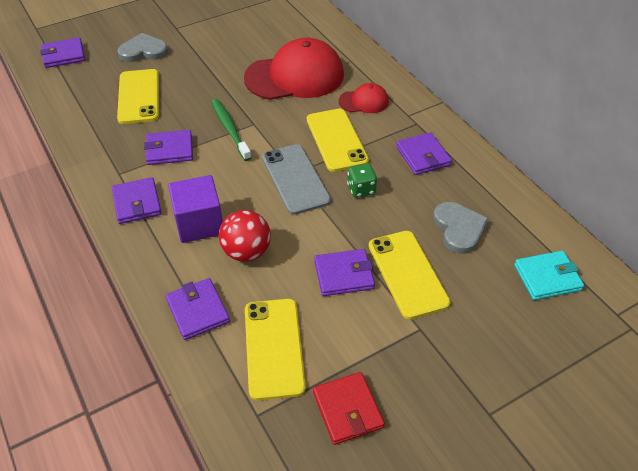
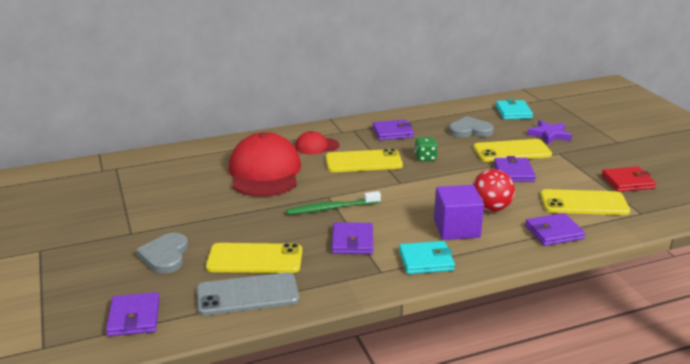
camera: 80 degrees left, 20 degrees down
(137, 203) = (426, 260): purple wallet -> turquoise wallet
(295, 179) = (408, 182): grey phone -> grey phone (247, 295)
(364, 101) = (316, 146): red cap -> red cap turned 105 degrees counterclockwise
(480, 320) = (549, 135): none -> purple star

